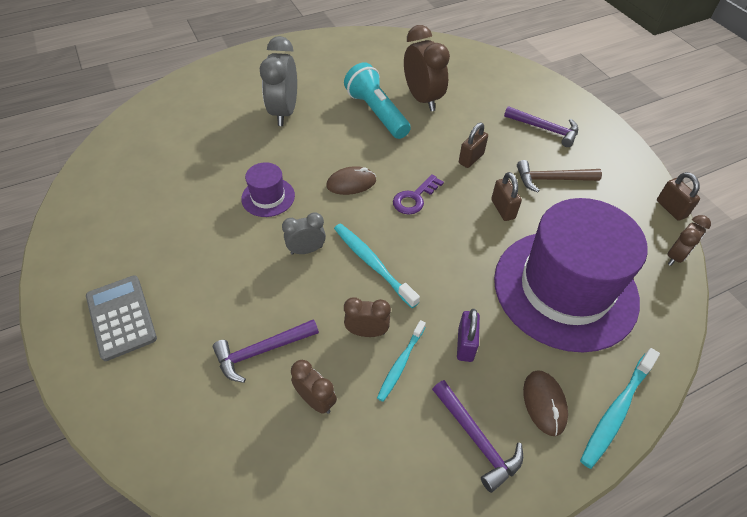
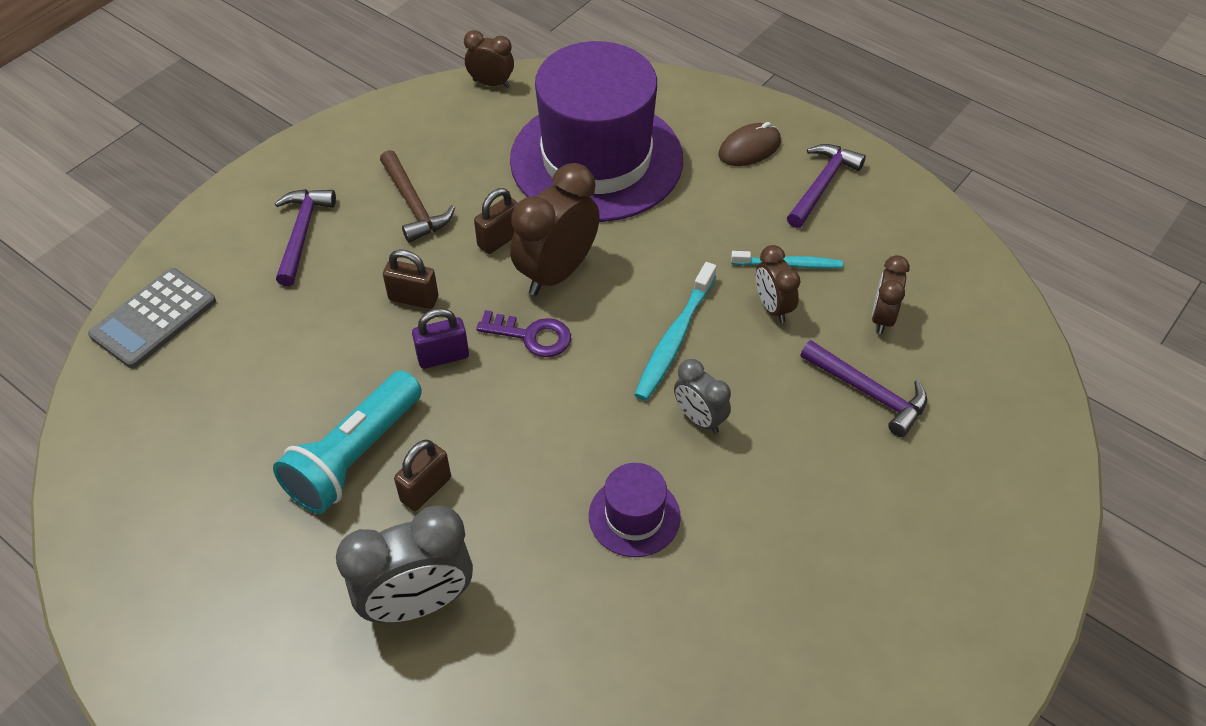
camera: 115 degrees left, 0 degrees up
(121, 317) = (943, 573): grey calculator -> grey calculator (153, 318)
(351, 183) = (544, 421): brown mouse -> none
(422, 99) = (286, 405): brown clock -> brown clock (557, 272)
(465, 344) = (727, 220): purple padlock -> purple padlock (443, 357)
(616, 410) = (719, 101): turquoise toothbrush -> none
(671, 209) = (412, 94): brown padlock -> brown padlock (426, 489)

